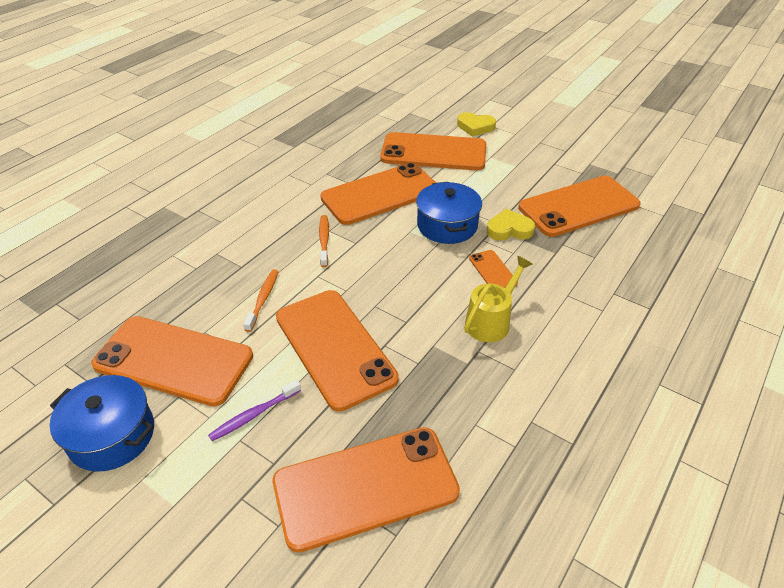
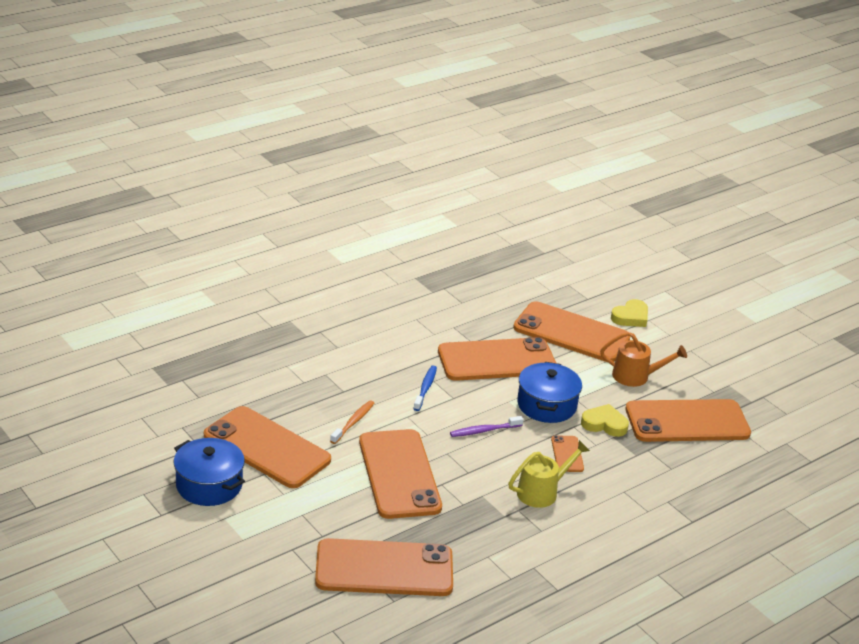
camera: 15 degrees right, 10 degrees down
(254, 415) = (318, 502): purple toothbrush -> purple toothbrush (484, 431)
(324, 240) = (425, 388): orange toothbrush -> blue toothbrush
(475, 127) = (630, 317): yellow heart -> yellow heart turned 75 degrees counterclockwise
(510, 176) = (636, 376): none -> orange watering can

